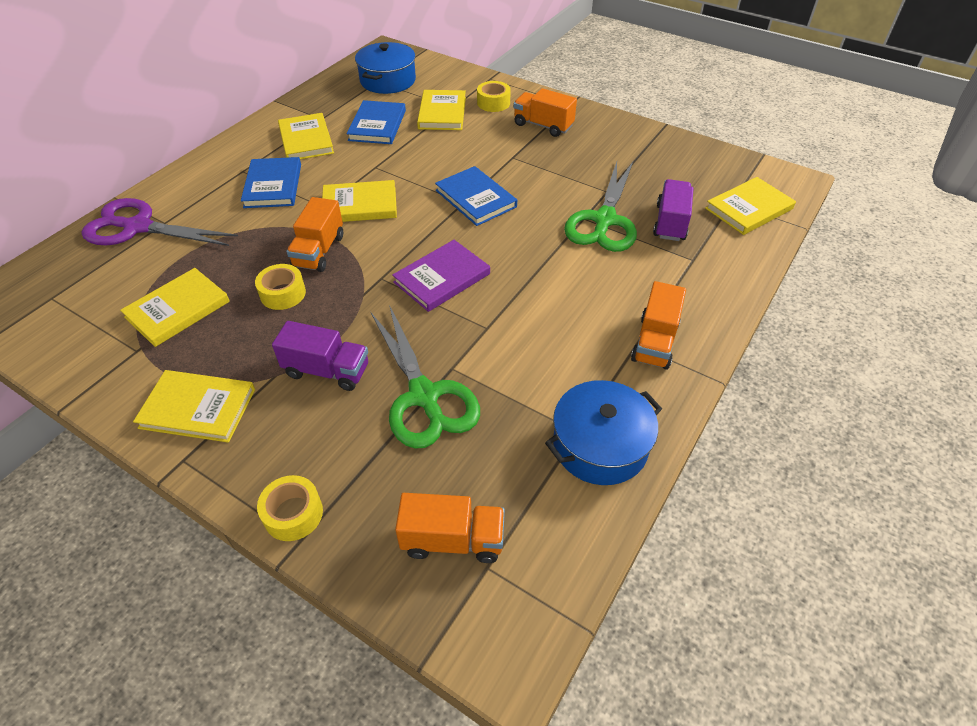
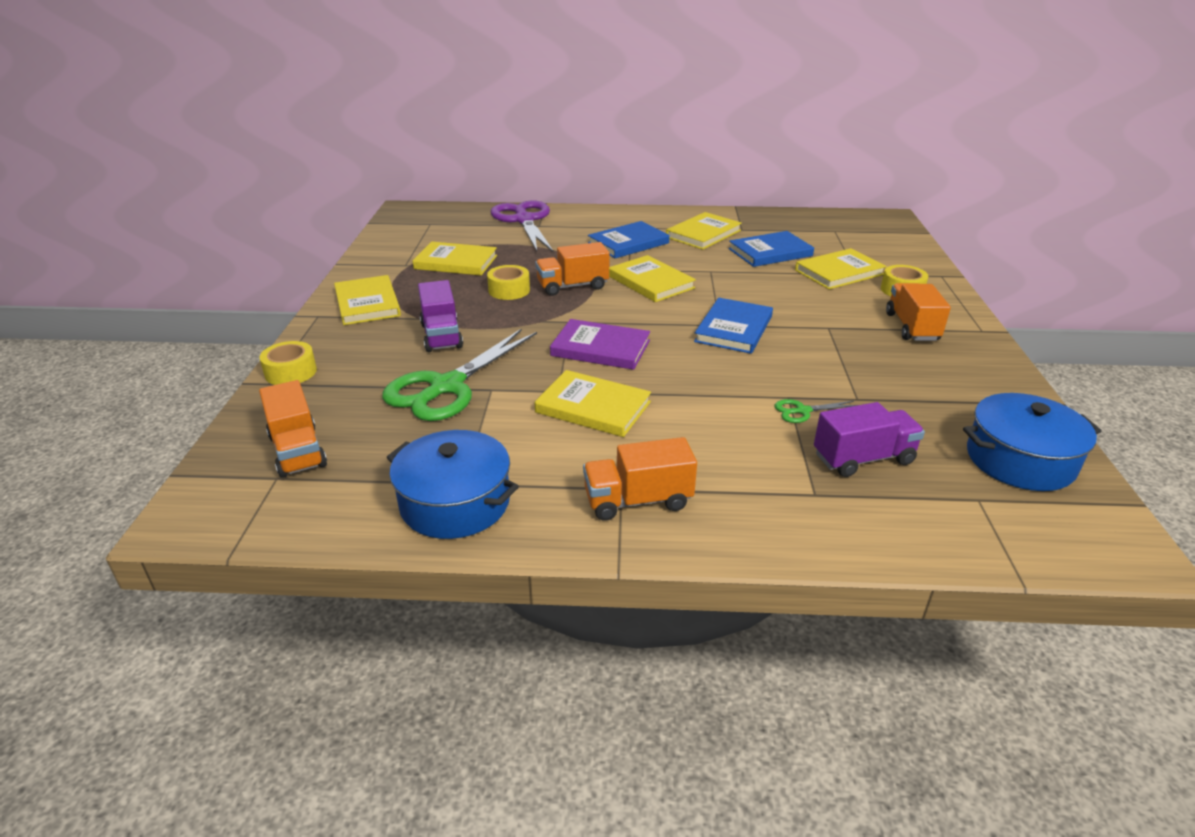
camera: 60 degrees right, 15 degrees down
(388, 80) = (844, 234): blue pot -> blue pot (1020, 460)
(604, 220) = (802, 411): green scissors -> green scissors, size x0.42
(749, 209) = (987, 518): yellow book -> yellow book (593, 407)

